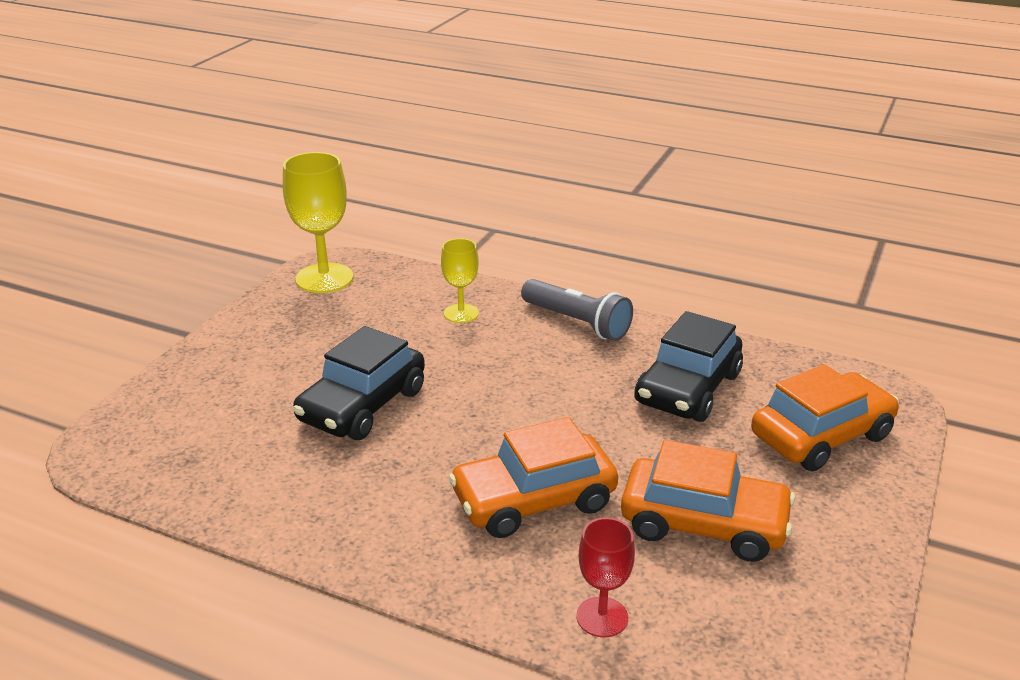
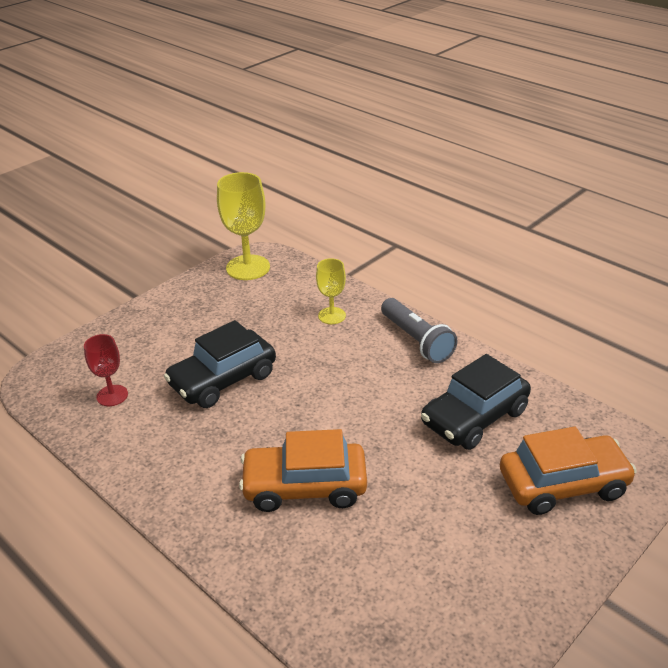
camera: 20 degrees right, 5 degrees up
(602, 617) = (305, 595): red goblet -> red goblet (112, 395)
(703, 523) = (423, 538): orange car -> none

